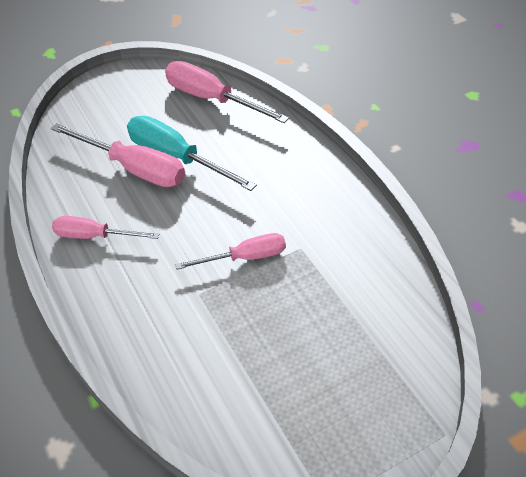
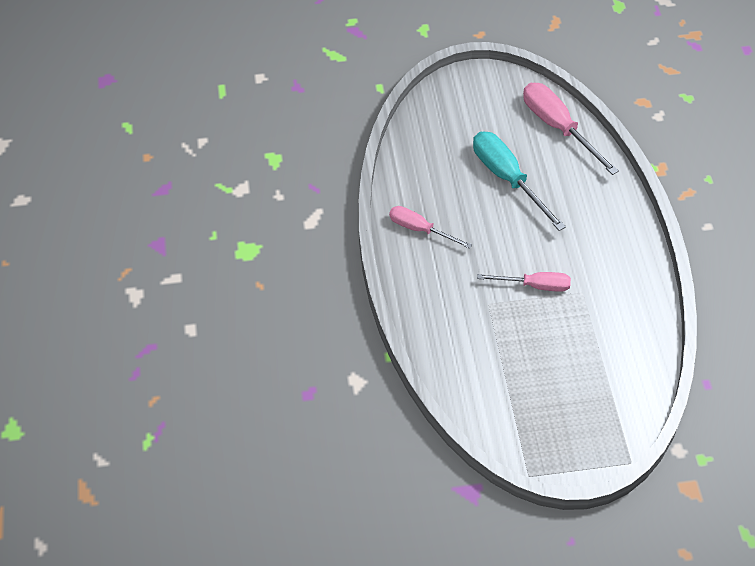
camera: 20 degrees right, 5 degrees up
(133, 169) = (468, 178): pink screwdriver -> none

